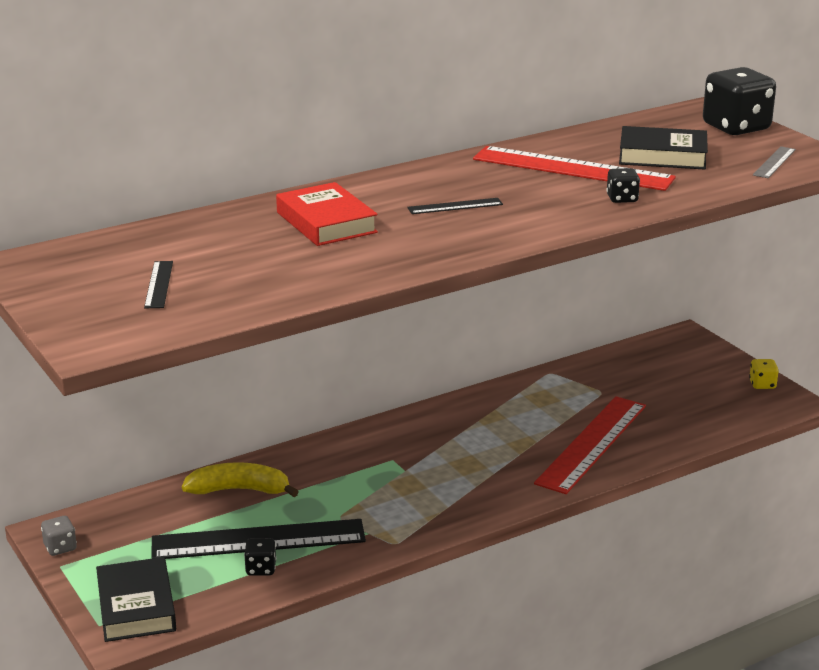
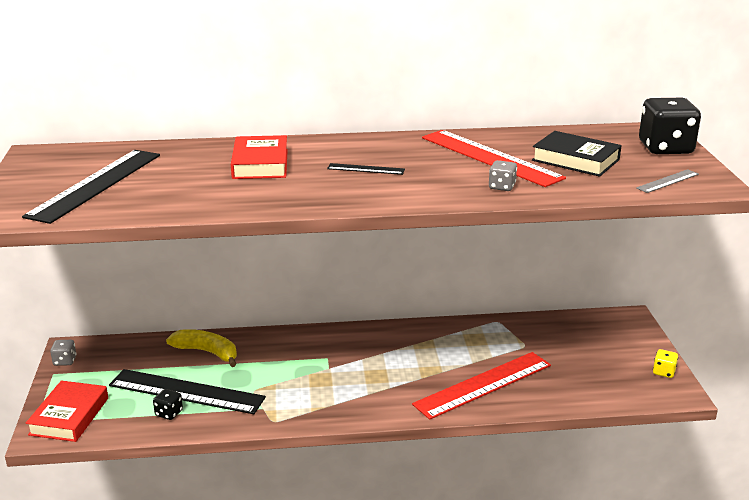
camera: 25 degrees right, 0 degrees up
(136, 606) = (69, 416): black book -> red book
(159, 284) = (96, 184): black ruler -> black ruler, size x2.25
(622, 199) = (501, 187): black dice -> grey dice

